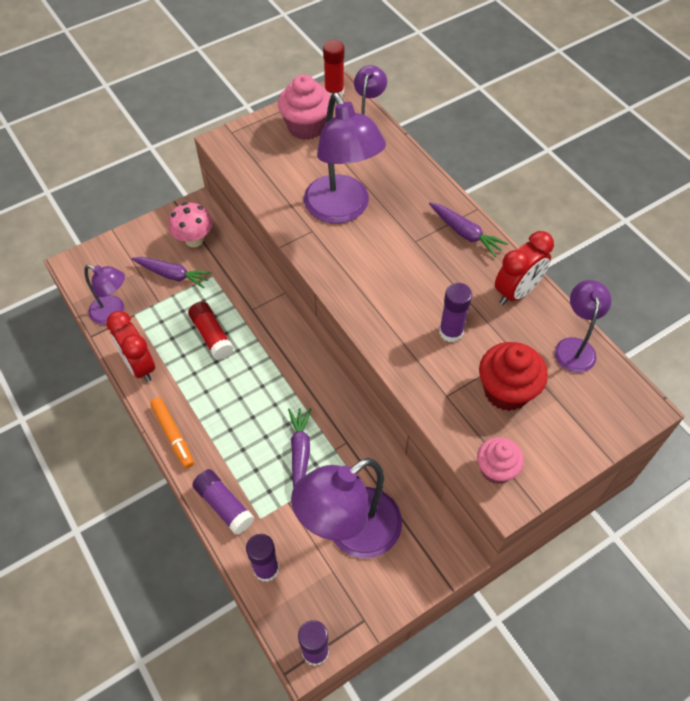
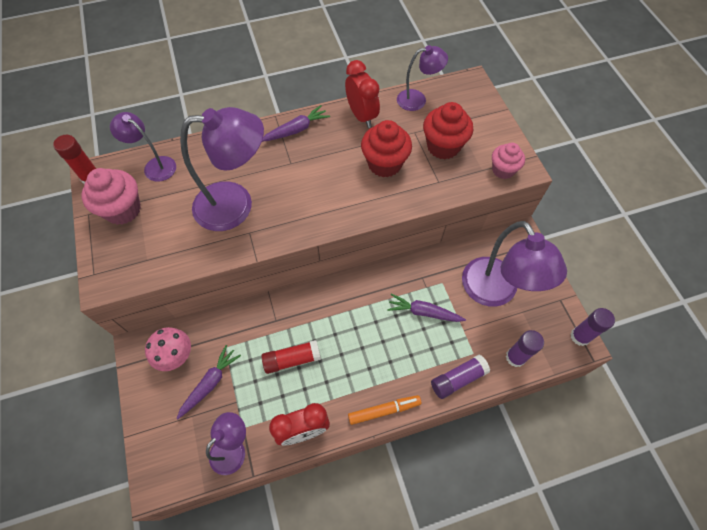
camera: 75 degrees left, 5 degrees up
(451, 332) = (384, 164): purple glue stick -> red cupcake
(574, 347) = (417, 99): purple lamp -> purple lamp turned 150 degrees clockwise

